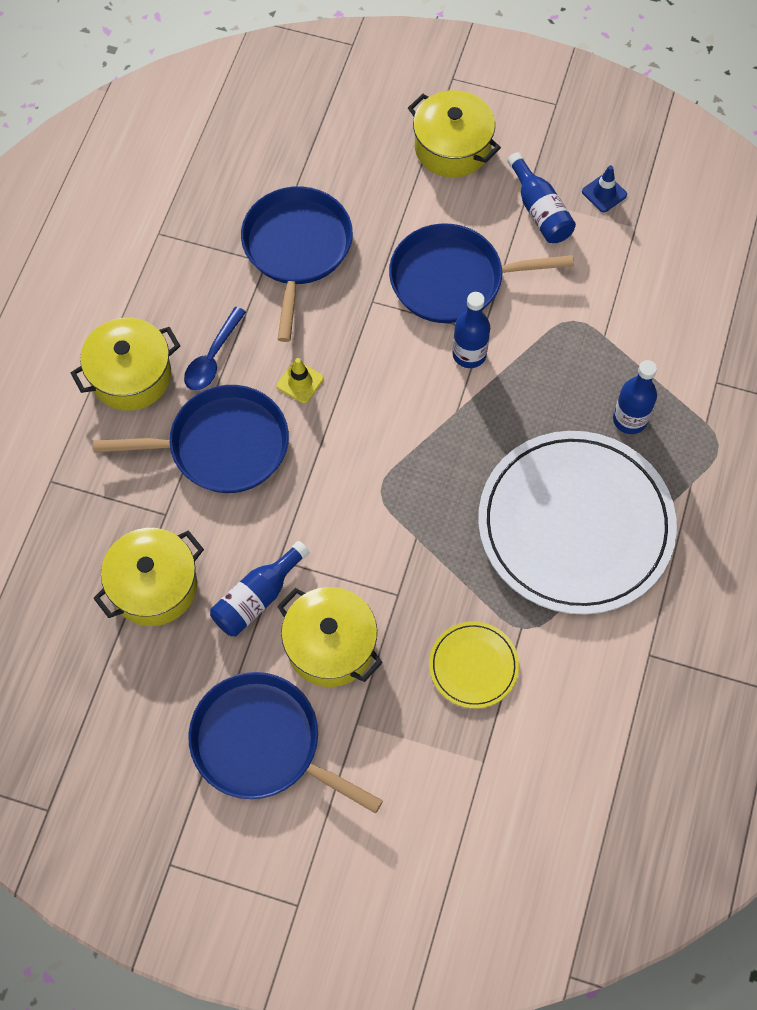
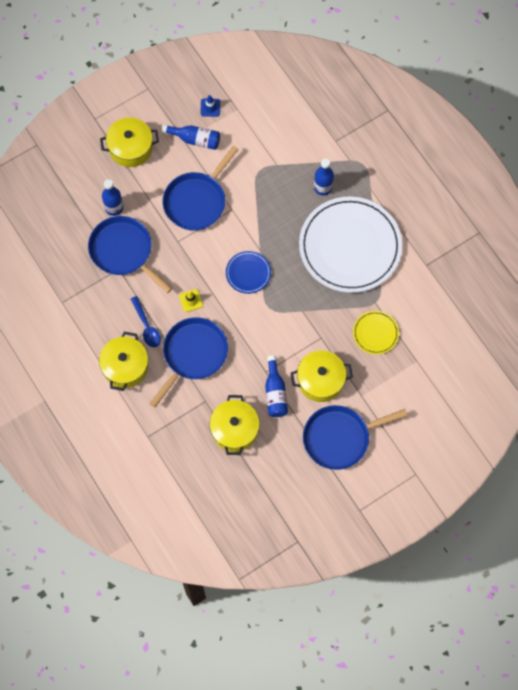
camera: 50 degrees left, 5 degrees up
(408, 423) = (248, 273): none -> blue plate
(469, 354) = (238, 223): blue bottle -> blue bottle (114, 207)

